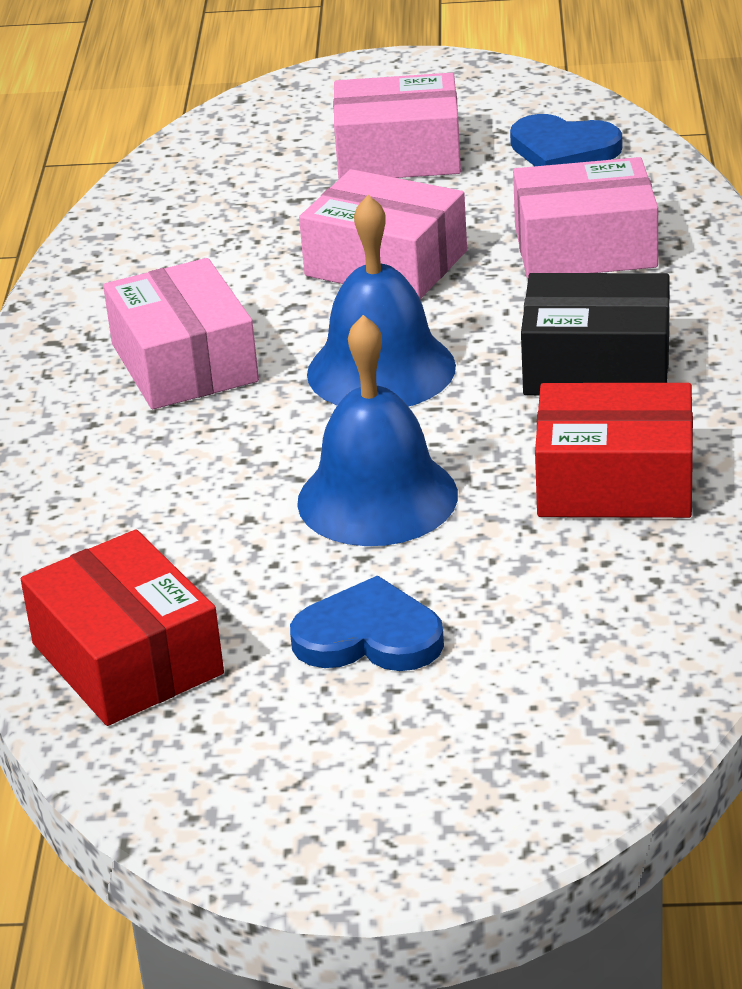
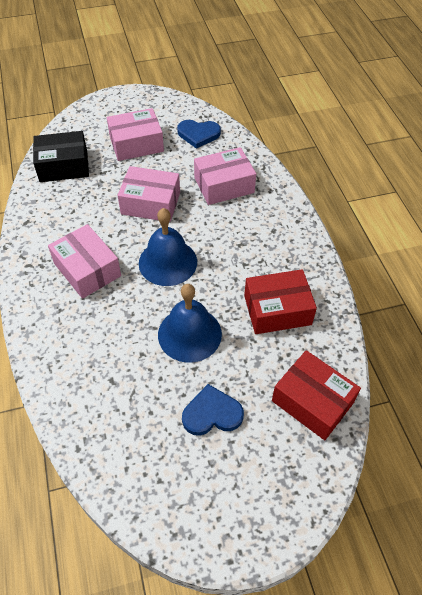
camera: 20 degrees left, 20 degrees up
(127, 659) = (117, 446): red box -> red box (312, 401)
(597, 365) = (249, 248): black box -> black box (63, 166)

